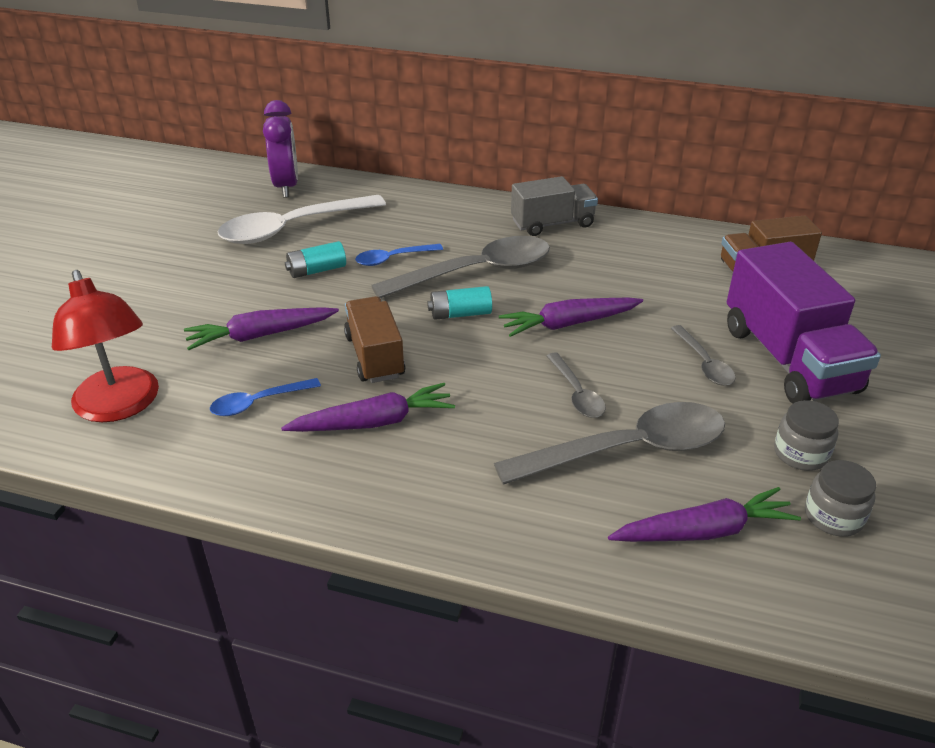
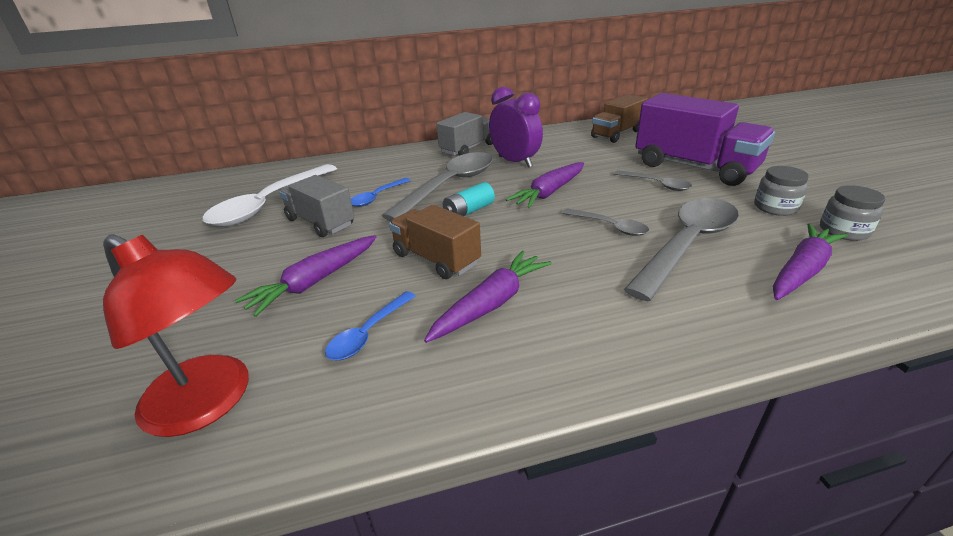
camera: 30 degrees left, 5 degrees down
(286, 186) = (237, 182): purple clock -> purple clock (515, 162)
(317, 270) = (320, 222): turquoise battery -> grey truck

